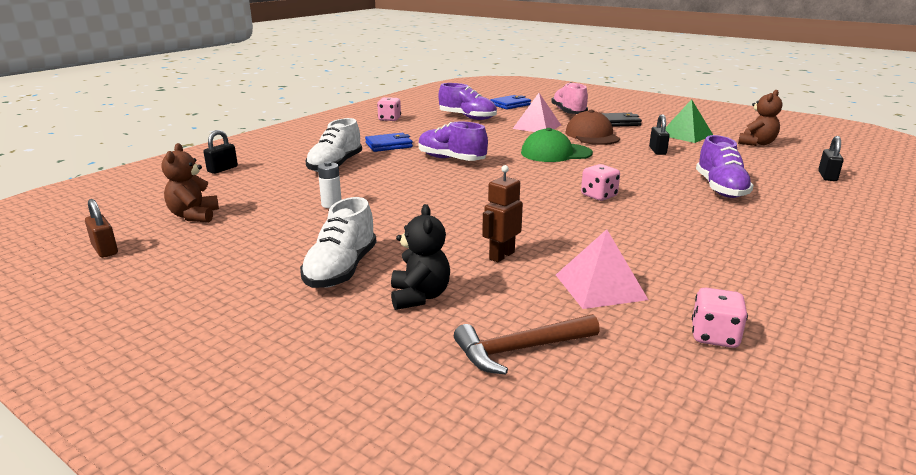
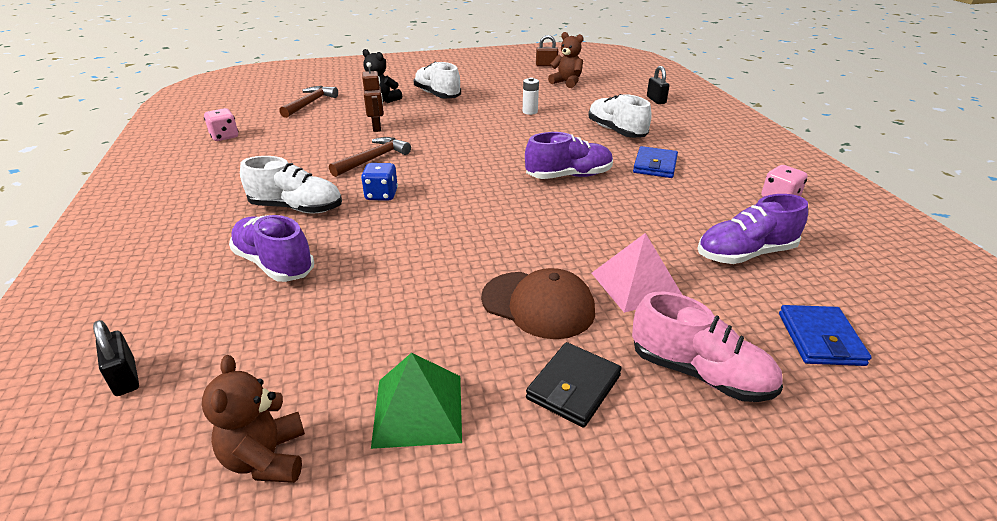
camera: 130 degrees right, 10 degrees up
(555, 153) = (509, 235): green cap -> none
(562, 223) = (373, 159): none -> brown hammer
(599, 196) = (381, 195): pink dice -> blue dice
(600, 286) = (302, 135): pink pyramid -> none
(657, 151) = (409, 312): black padlock -> none
(678, 212) = (296, 208): none -> white shoe

